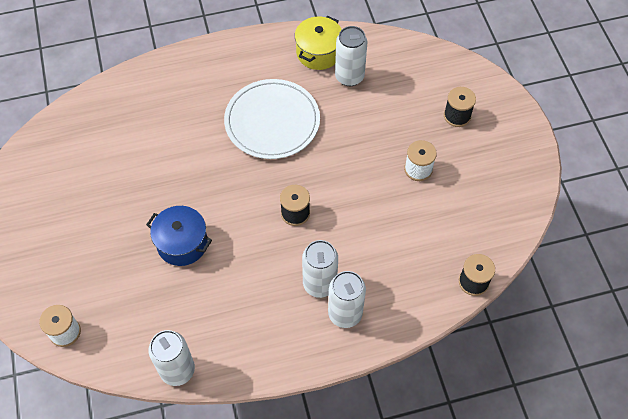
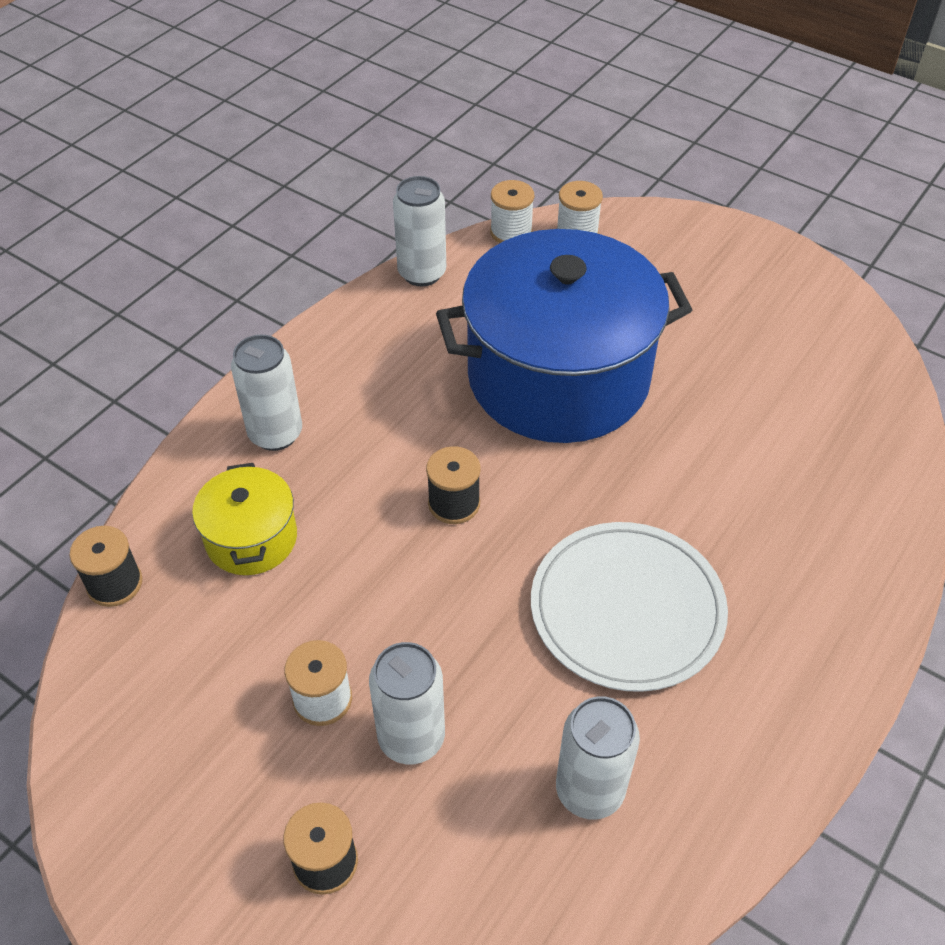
camera: 140 degrees right, 10 degrees down
(98, 363) = (511, 232): none -> white spool
(182, 243) = (558, 377): blue pot -> blue pot, size x2.22
(318, 53) = (692, 798): yellow pot -> yellow pot (251, 538)
(319, 284) = (338, 444): white can -> white can (411, 738)

